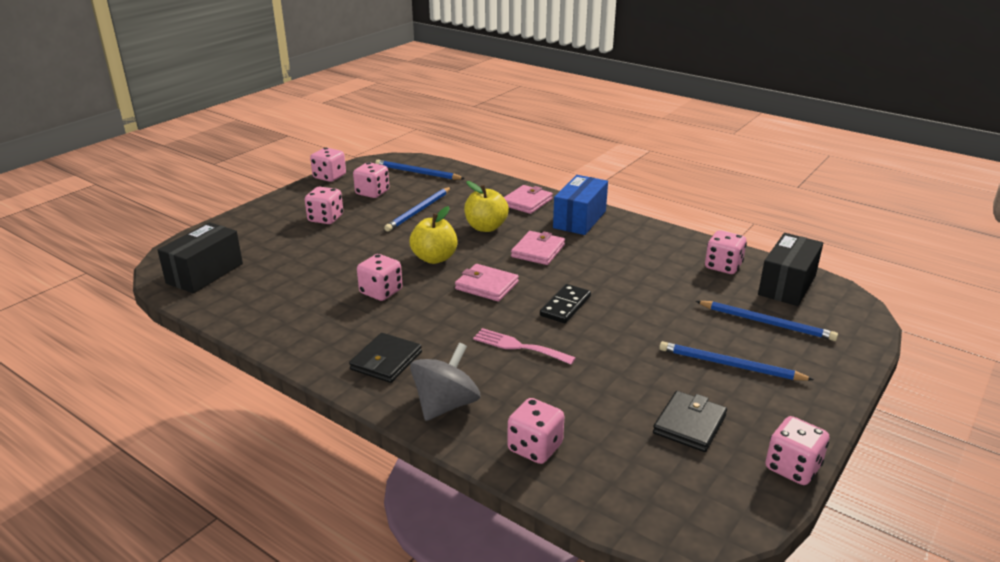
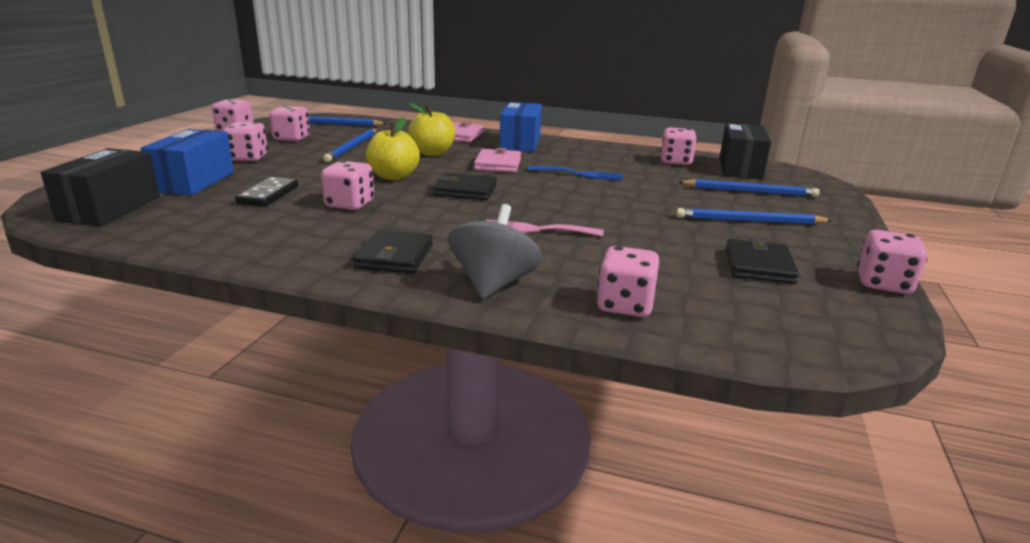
camera: 20 degrees left, 5 degrees down
(273, 246) = (194, 182): none -> blue box
(486, 286) = (465, 190): pink wallet -> black wallet
(565, 306) = (558, 197): black domino -> black domino (268, 195)
(608, 275) = (580, 174): none -> blue fork

